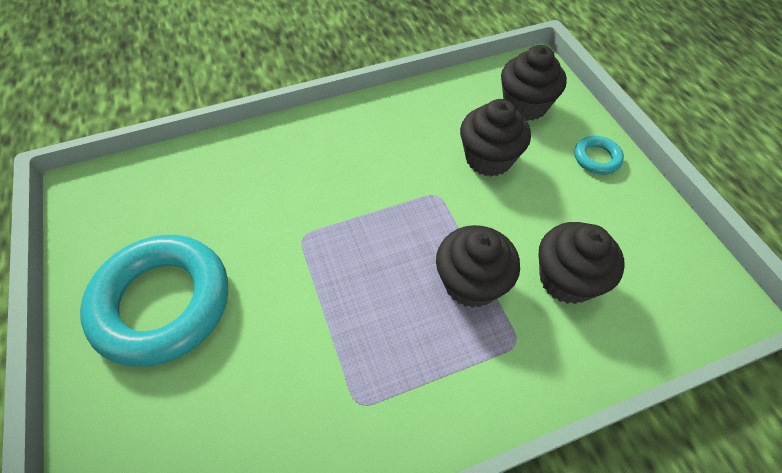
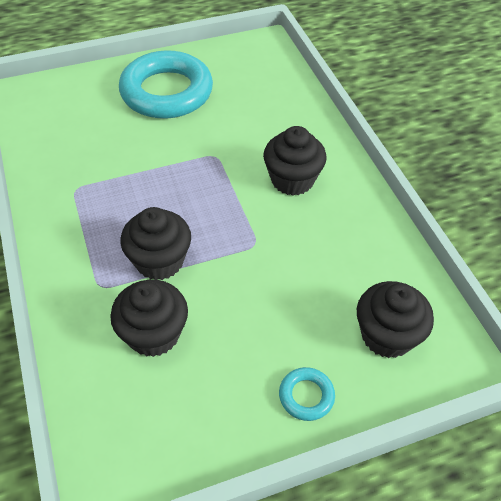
camera: 90 degrees right, 5 degrees down
(488, 158) = (302, 289): black cupcake -> black cupcake (292, 180)

